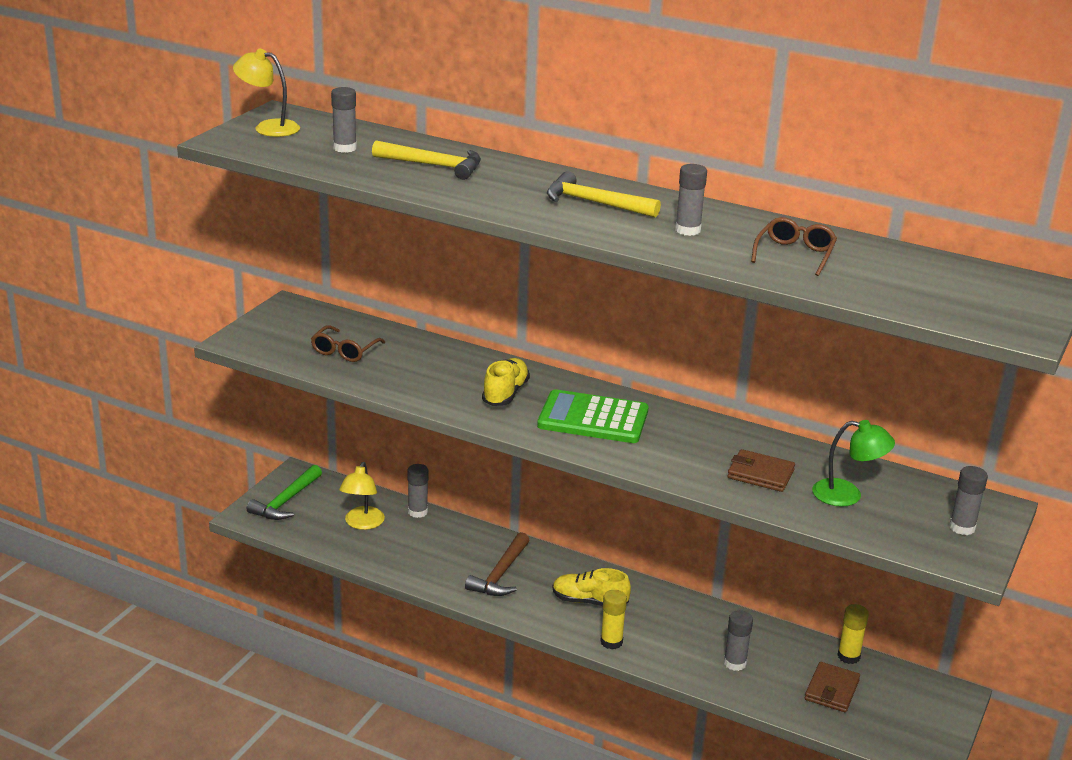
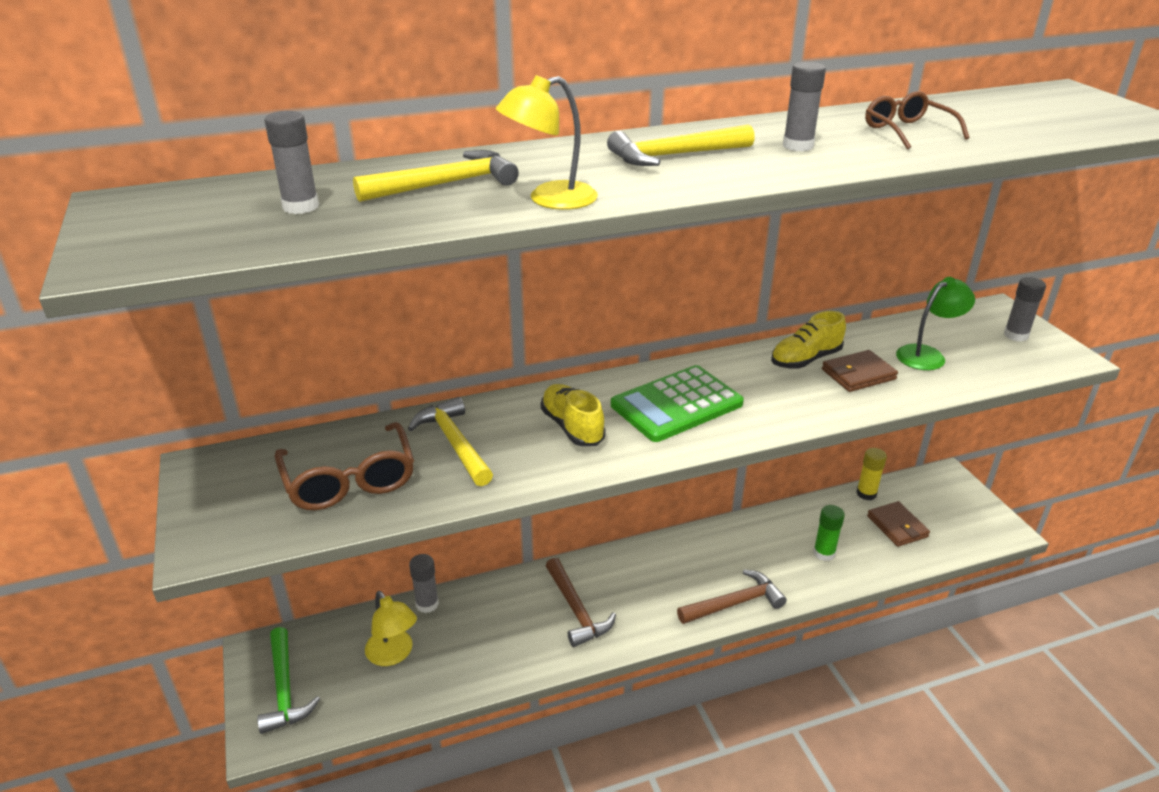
camera: 45 degrees left, 5 degrees up
(268, 127) = (142, 223): yellow lamp -> yellow lamp (550, 199)
(344, 351) = (349, 480): brown glasses -> brown glasses, size x1.53
(426, 364) = (454, 443): none -> yellow hammer
(589, 601) = (670, 581): yellow shoe -> yellow shoe (805, 359)
(611, 642) = (734, 603): yellow glue stick -> brown hammer
(735, 663) = (824, 553): grey glue stick -> green glue stick

